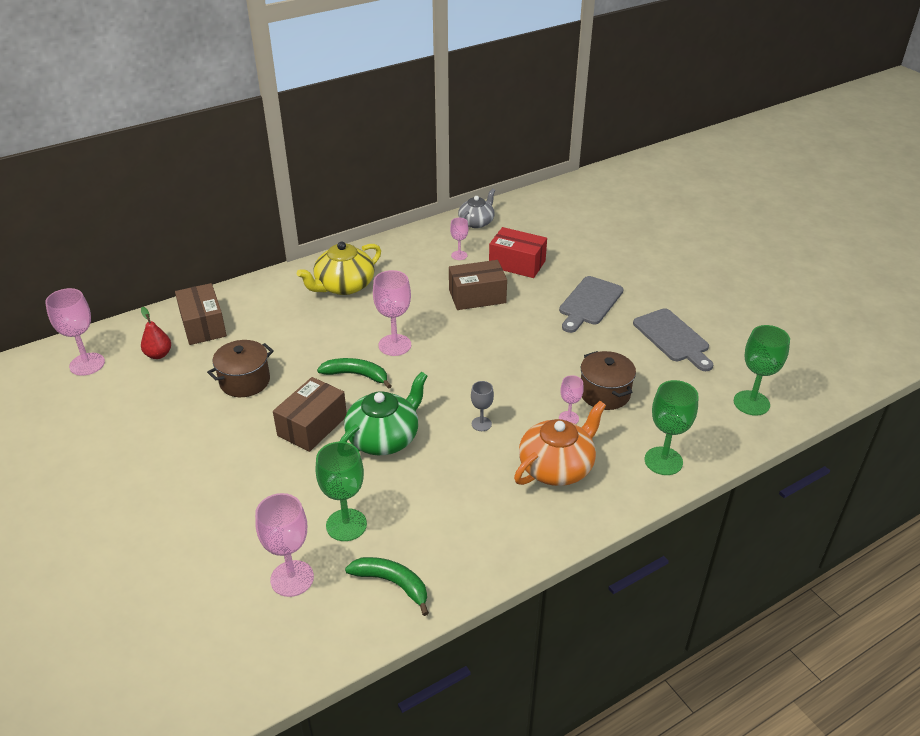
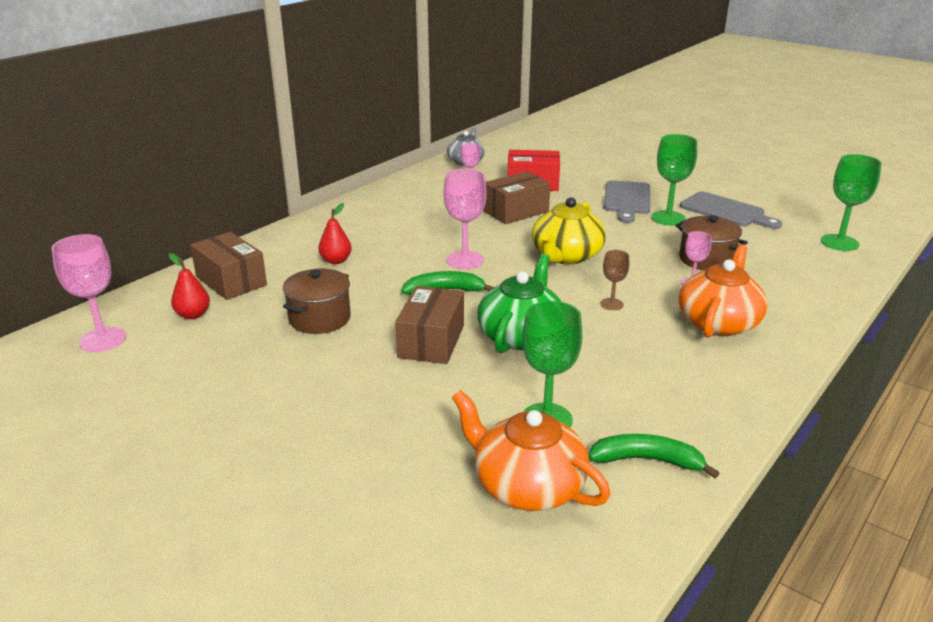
camera: 20 degrees left, 10 degrees down
(292, 578) = (527, 485): pink goblet -> orange teapot
(293, 321) = (336, 261): none -> red pear
(344, 286) = (369, 225): yellow teapot -> yellow teapot (566, 256)
(481, 424) = (612, 304): grey goblet -> brown goblet
(663, 461) = (810, 297): green goblet -> green goblet (668, 218)

